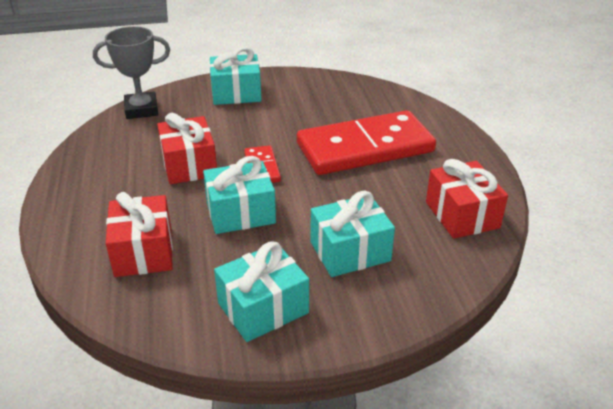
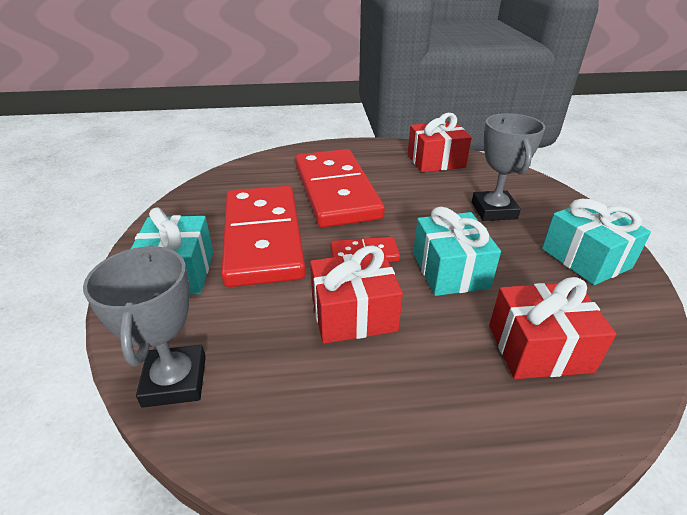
camera: 85 degrees left, 0 degrees up
(280, 119) = (262, 238): none -> red domino
(350, 251) = (494, 210): turquoise gift -> grey trophy

